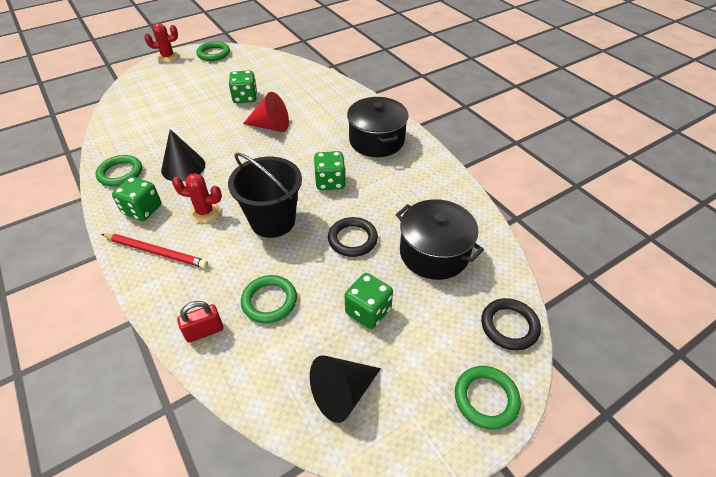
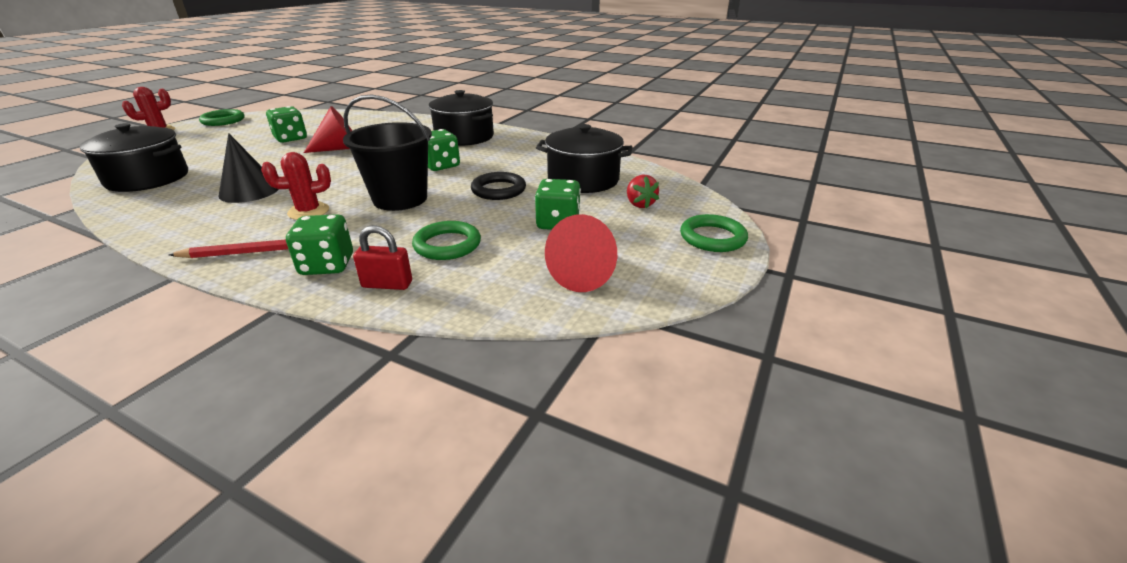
camera: 30 degrees left, 15 degrees down
(120, 173) = (158, 212): green ring -> none
(133, 125) = (148, 178): none -> black pot
(142, 210) = (217, 228): green dice -> green dice (327, 265)
(204, 331) = (387, 284): red padlock -> red padlock turned 60 degrees clockwise
(342, 393) = (585, 274): black cone -> red cone
(457, 315) = (639, 204): none -> red strawberry
(509, 326) = (687, 198): black ring -> none

